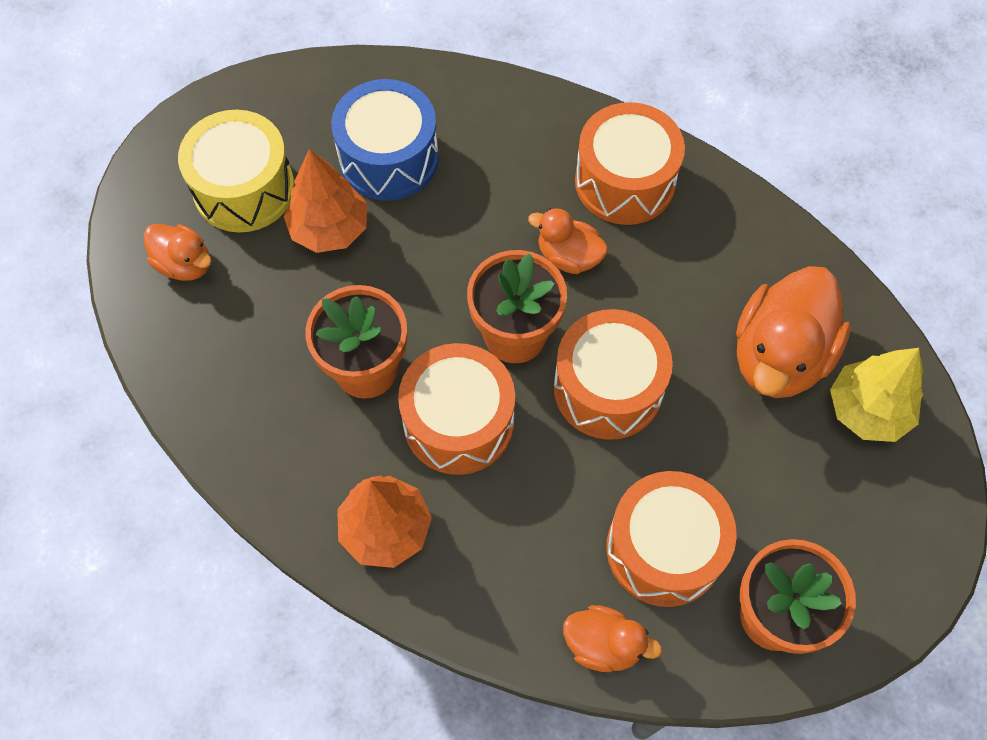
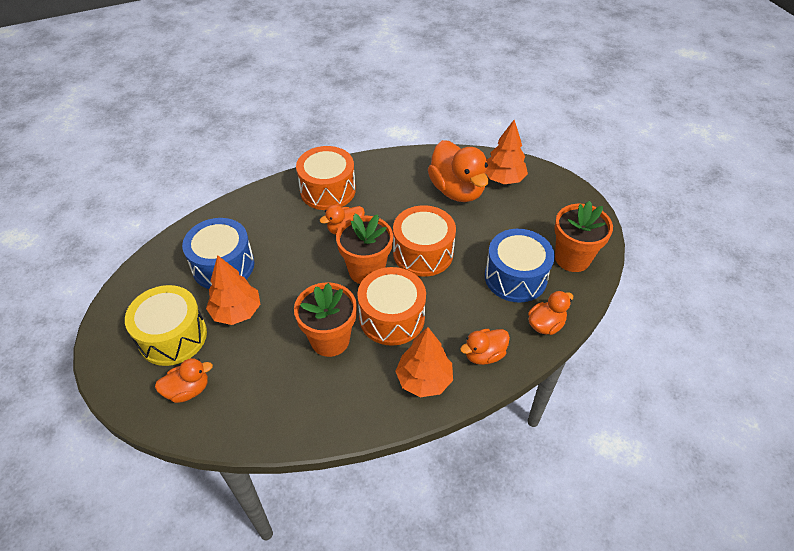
camera: 55 degrees left, 15 degrees down
(483, 585) = (484, 355): none -> orange duck
(664, 549) = (515, 277): orange drum -> blue drum
(867, 410) = (503, 179): yellow tree -> orange tree

